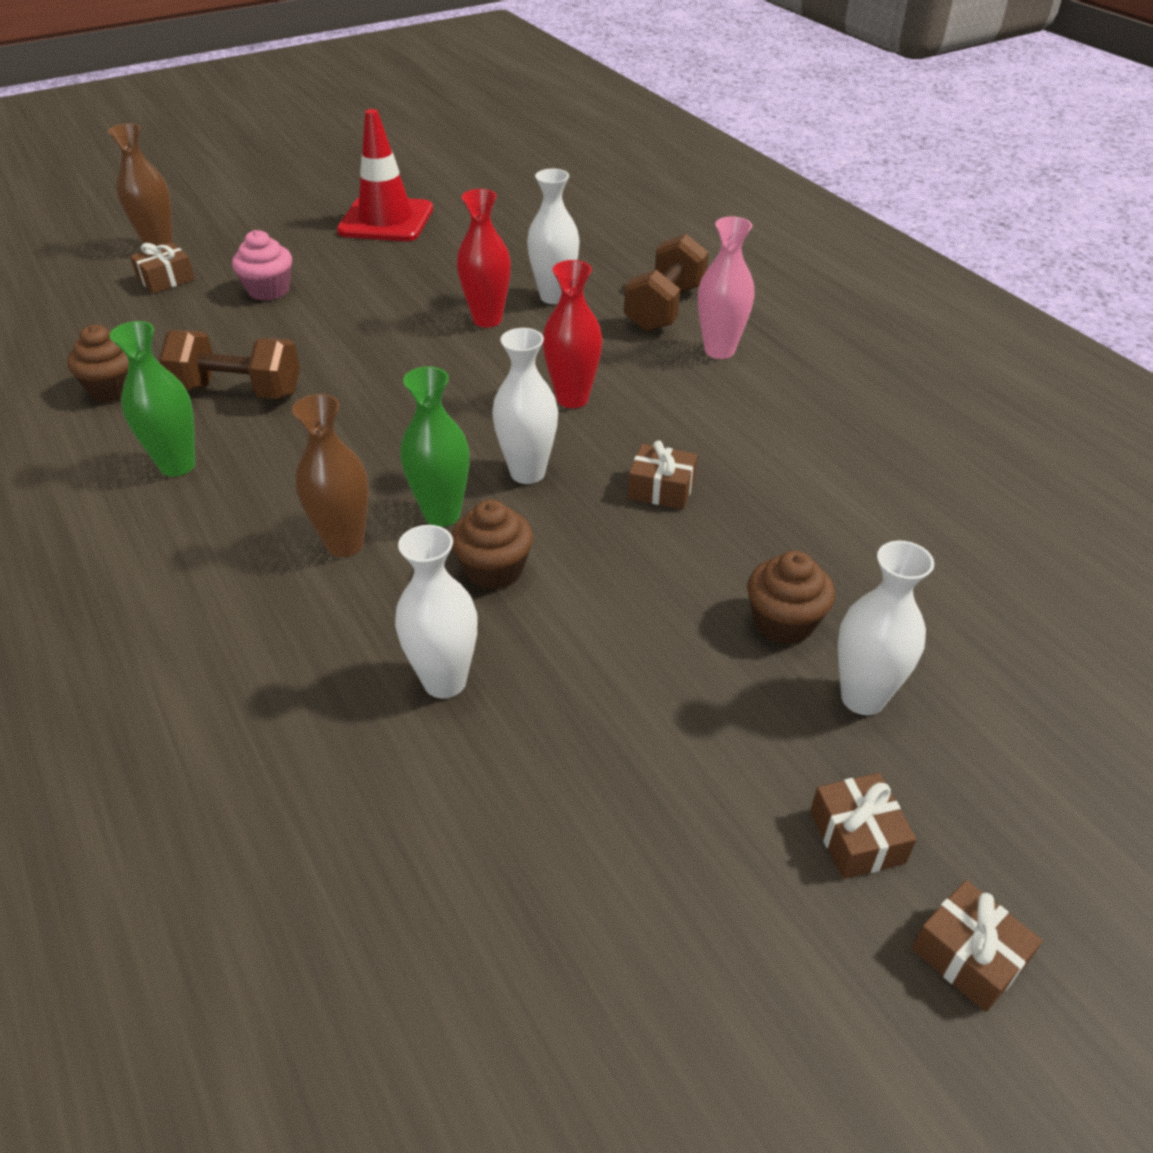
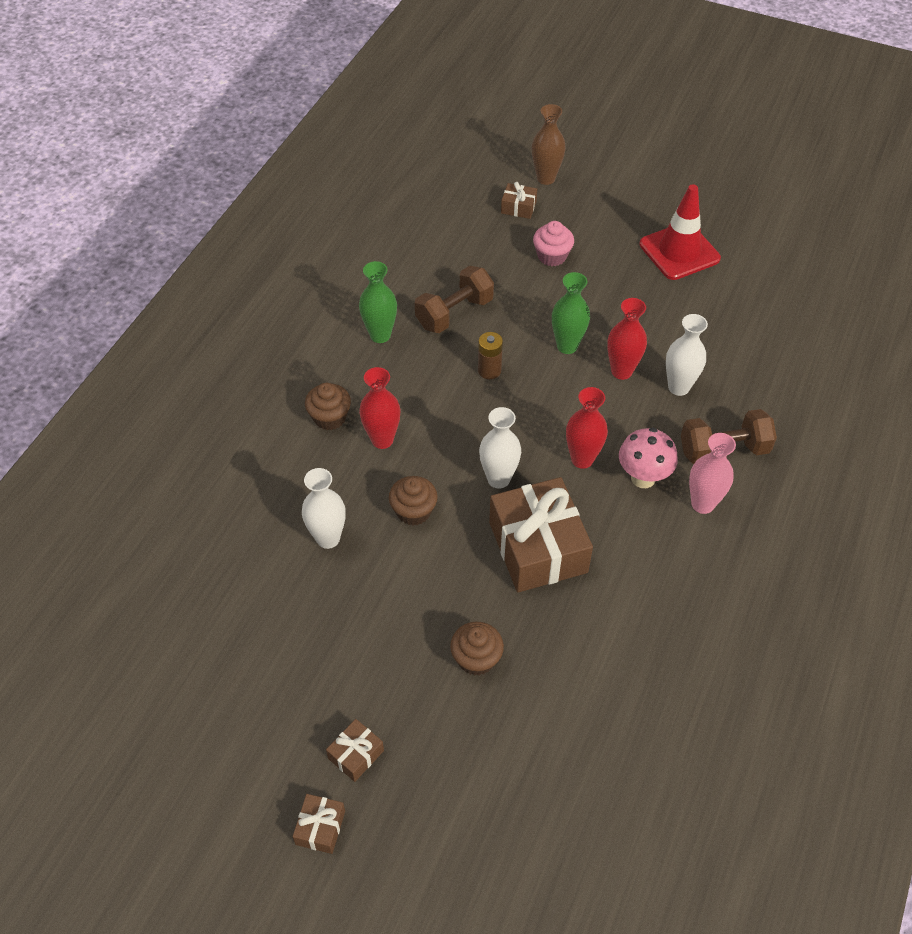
camera: 55 degrees right, 10 degrees up
(114, 389) = (412, 265): brown cupcake -> brown cupcake (330, 417)
(238, 391) = (454, 313): brown dumbbell -> brown dumbbell turned 75 degrees clockwise
(345, 544) = (382, 440): brown vase -> red vase
(360, 405) = (489, 370): none -> brown battery
(442, 514) = (435, 464): green vase -> green vase (567, 346)
(644, 371) = (643, 478): none -> pink mushroom
(661, 489) = (538, 547): brown gift -> brown gift, size x2.26
(863, 698) = (448, 719): white vase -> none

